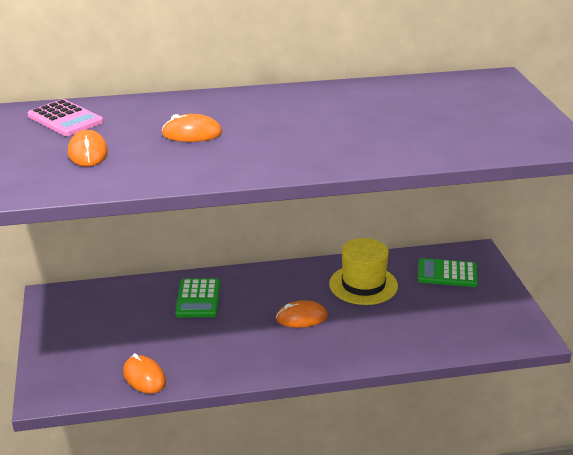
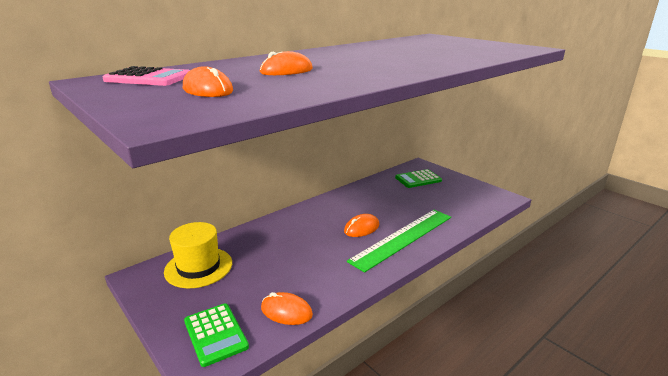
camera: 30 degrees left, 5 degrees down
(198, 299) = (274, 239): green calculator -> green calculator (215, 334)
(335, 345) = (403, 238): none -> green ruler
(363, 285) = (378, 198): yellow hat -> yellow hat (198, 267)

